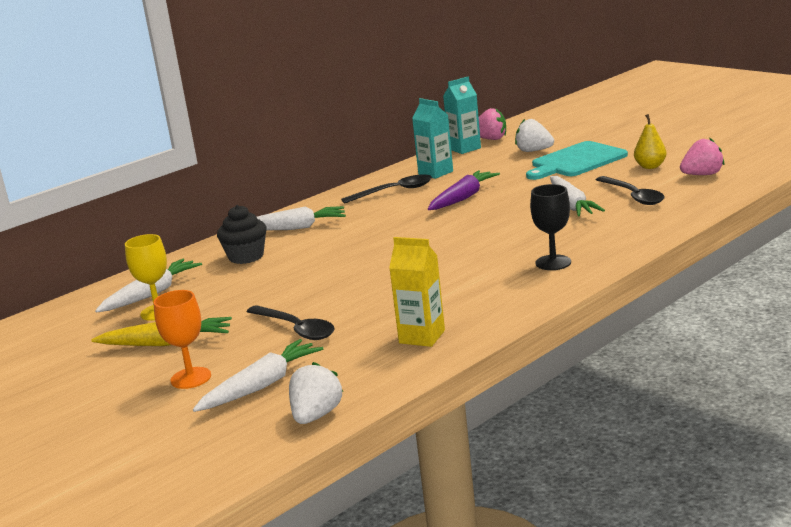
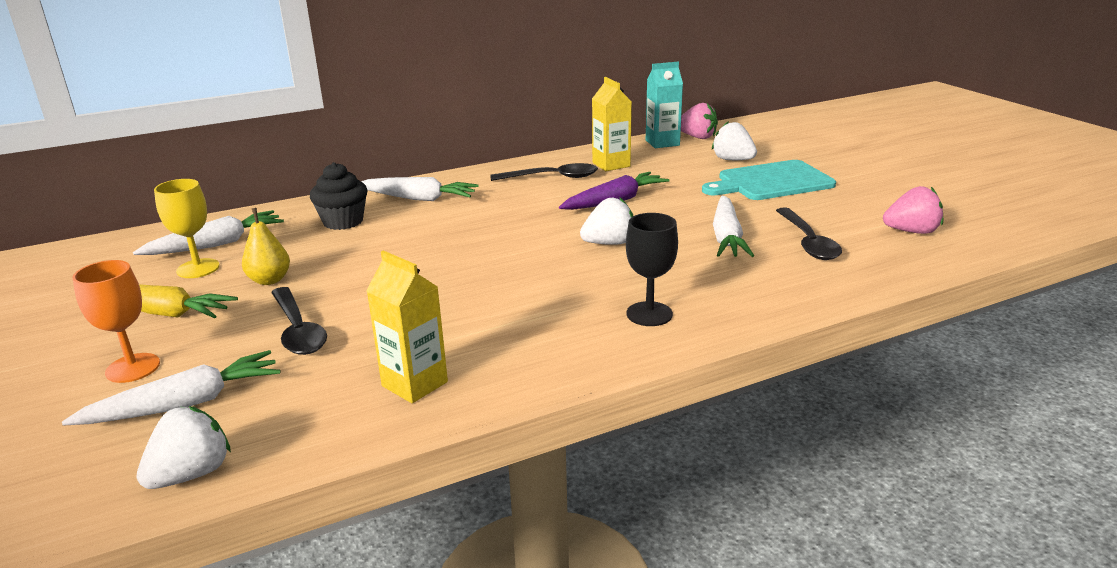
camera: 15 degrees right, 5 degrees up
(435, 173) = (611, 164): turquoise carton -> yellow carton
(484, 227) = (609, 243): none -> white strawberry
(650, 166) = (853, 206): yellow pear -> yellow pear (269, 280)

